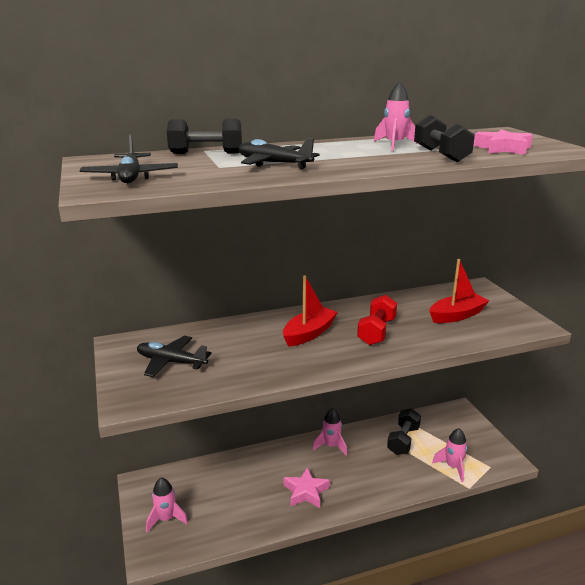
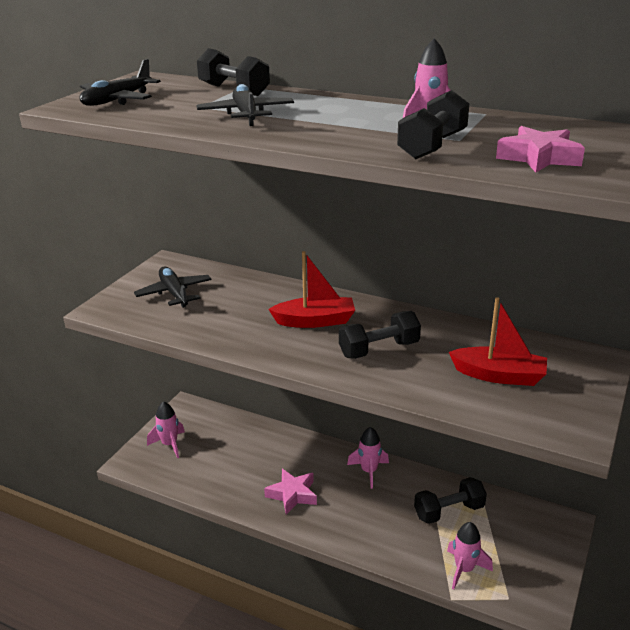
camera: 45 degrees right, 5 degrees up
(376, 332) = (379, 349): red dumbbell -> black dumbbell

